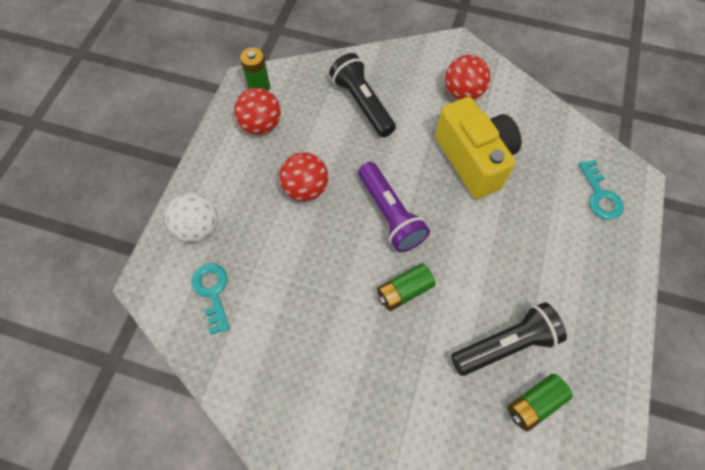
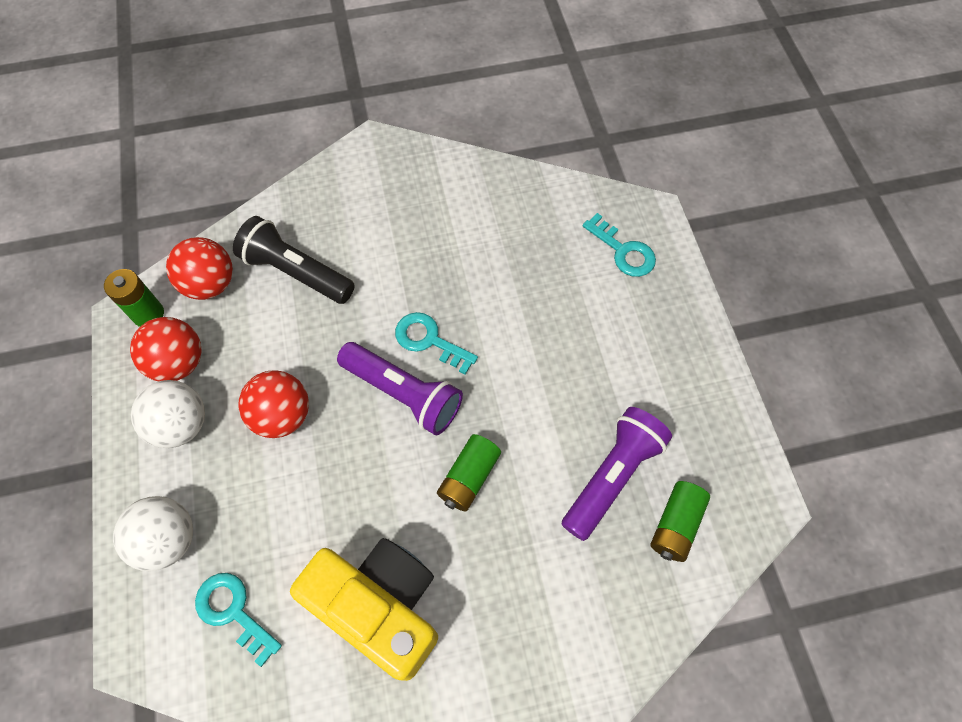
camera: 30 degrees left, 0 degrees up
(242, 163) = (181, 425): none -> white ball
(426, 188) = (429, 340): none -> turquoise key
(463, 93) = (411, 202): red ball -> red ball (210, 284)
(474, 160) = (466, 277): yellow camera -> yellow camera (380, 607)
(505, 345) = (612, 476): black flashlight -> purple flashlight

